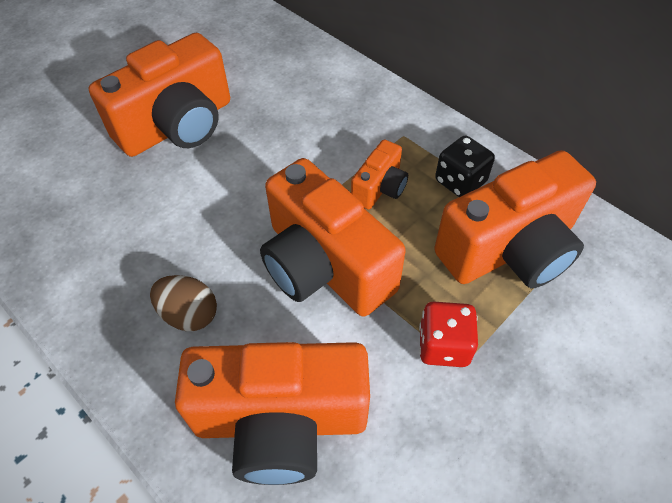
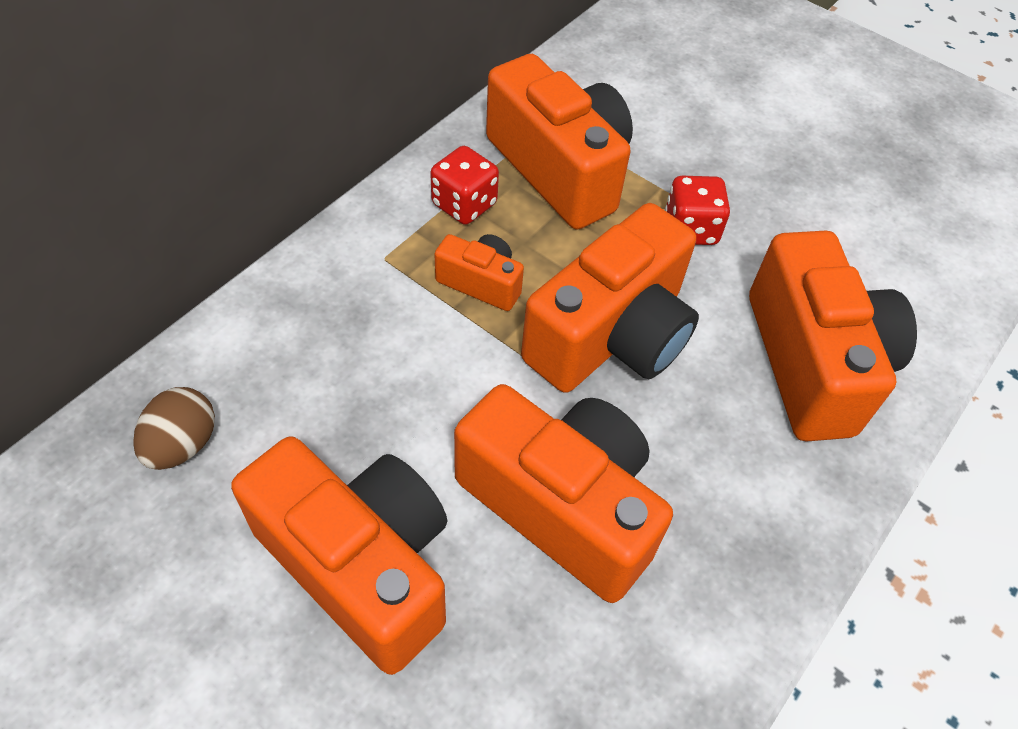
camera: 100 degrees left, 0 degrees up
(189, 219) = (561, 506): none -> orange camera
(189, 314) = (712, 475): brown egg -> brown egg (182, 444)
(460, 181) = (464, 204): black dice -> red dice

